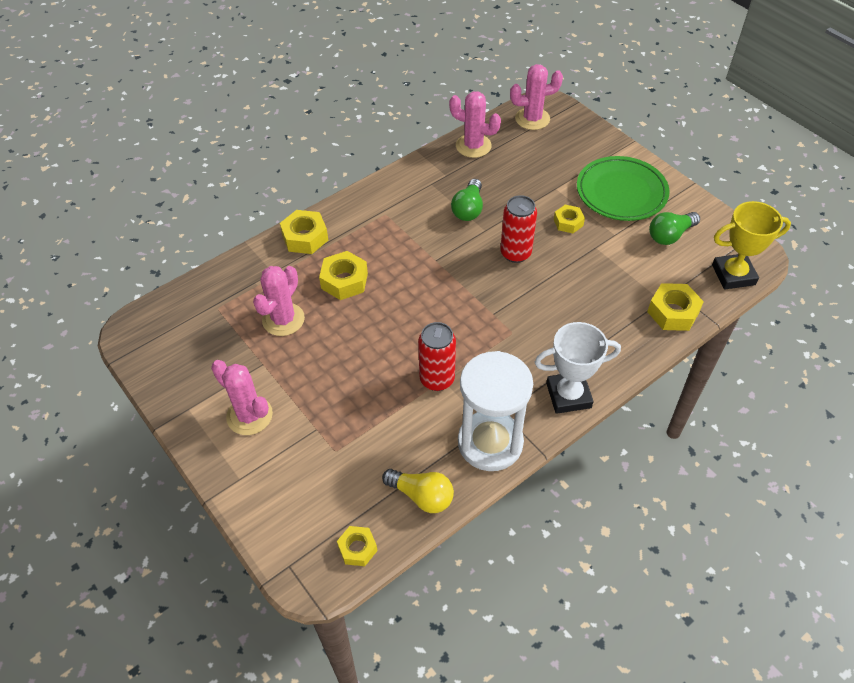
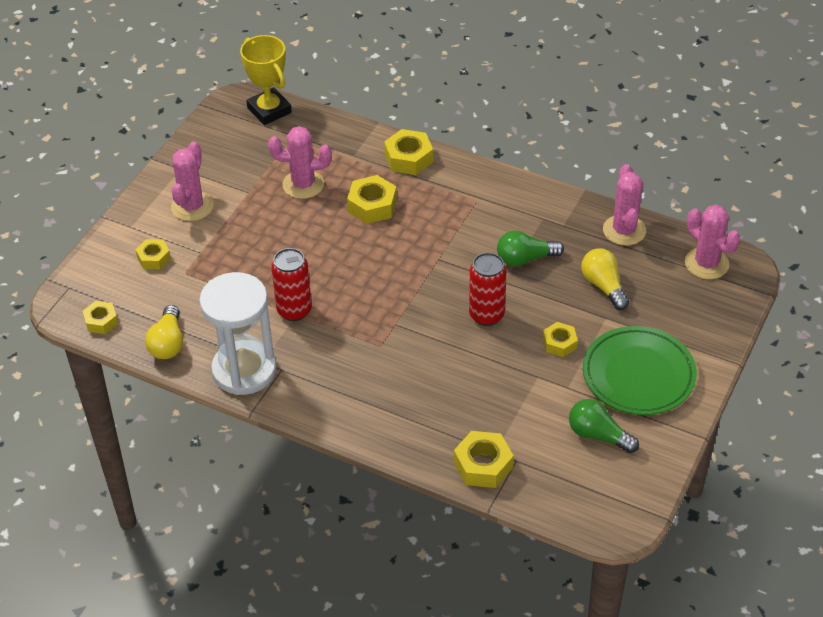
camera: 65 degrees right, 5 degrees down
(298, 472) = (154, 258): none -> yellow nut
(523, 177) = (603, 286): none -> yellow light bulb
(568, 395) = (327, 410): white trophy -> none
(733, 275) = (572, 506): yellow trophy -> yellow trophy (269, 110)

